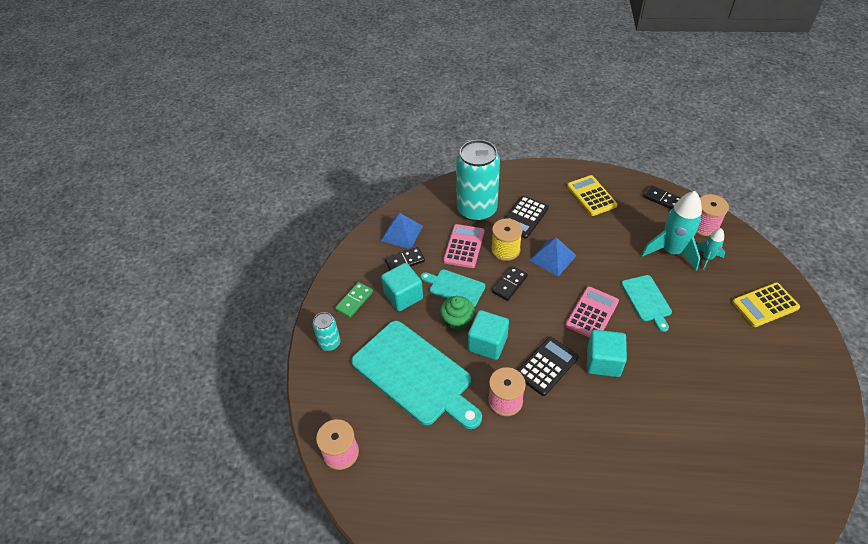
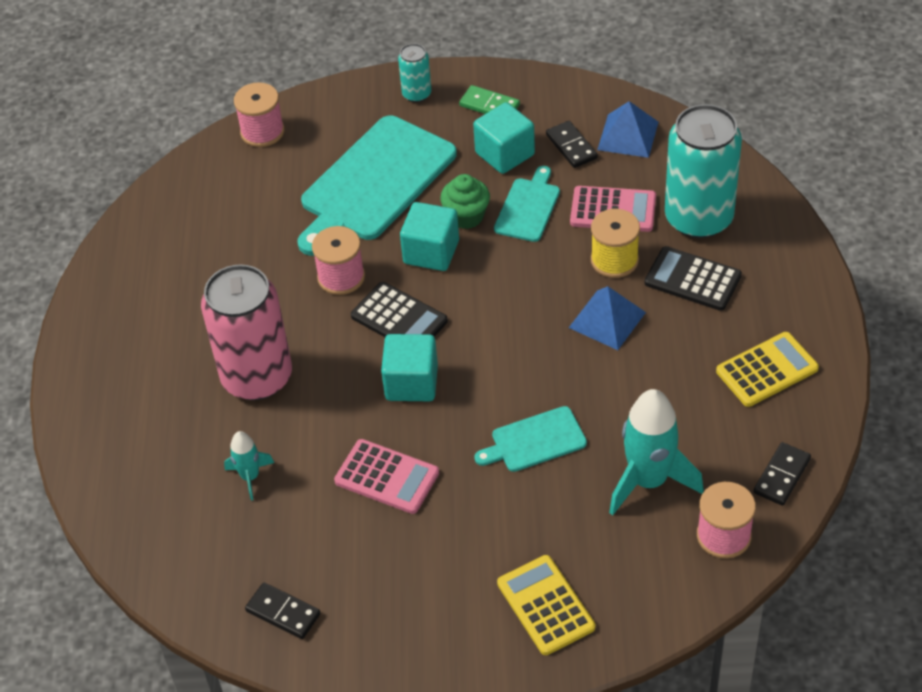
camera: 85 degrees right, 0 degrees up
(509, 284) = (543, 269): black domino -> black domino (283, 612)
(592, 313) = (499, 370): pink calculator -> pink calculator (387, 477)
(599, 461) = (257, 377): none -> pink can
(707, 258) = (642, 532): turquoise rocket -> turquoise rocket (250, 477)

